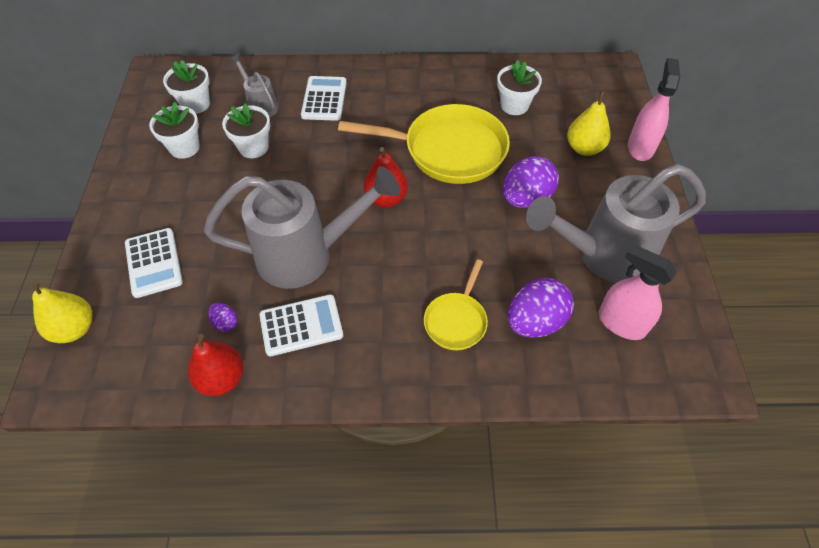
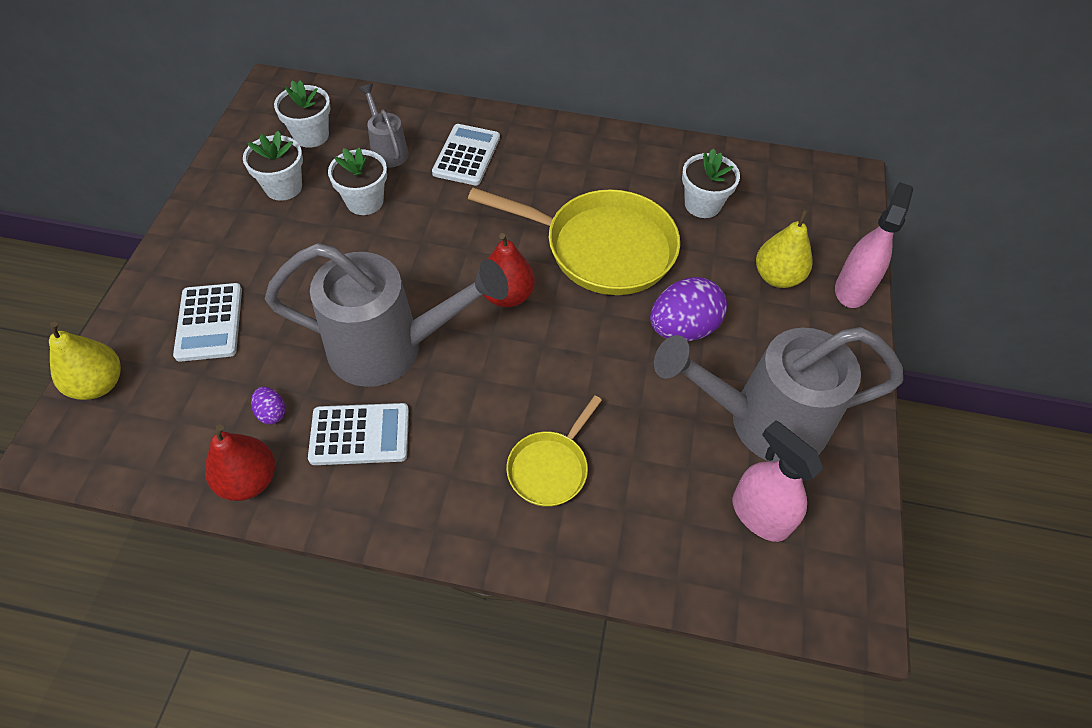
camera: 10 degrees right, 0 degrees up
(535, 321) = (648, 490): purple egg -> none

